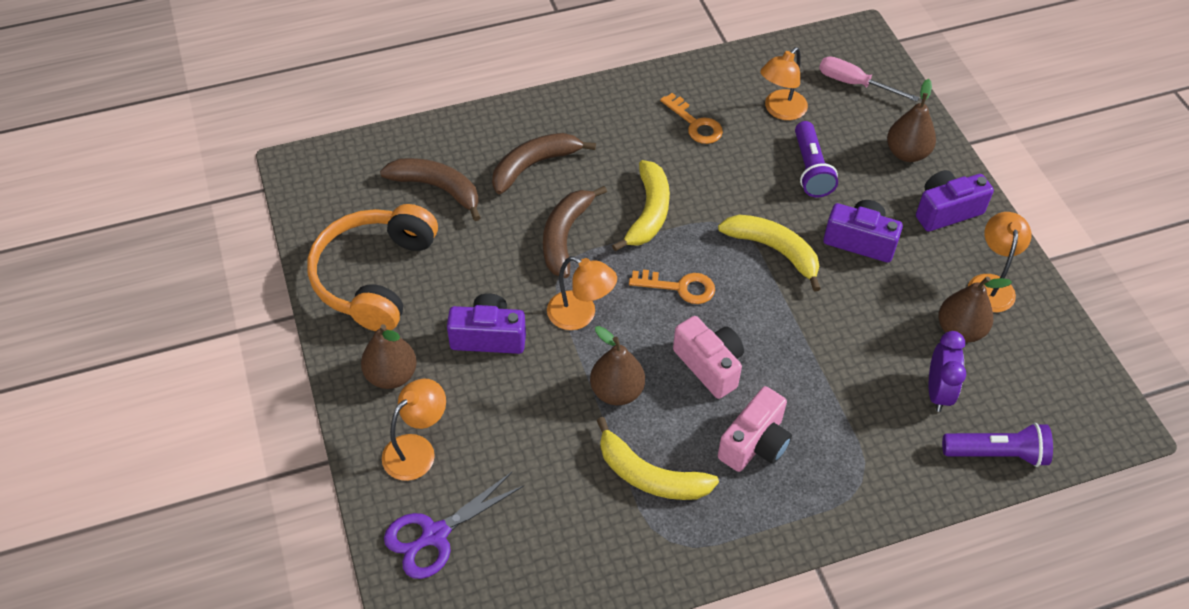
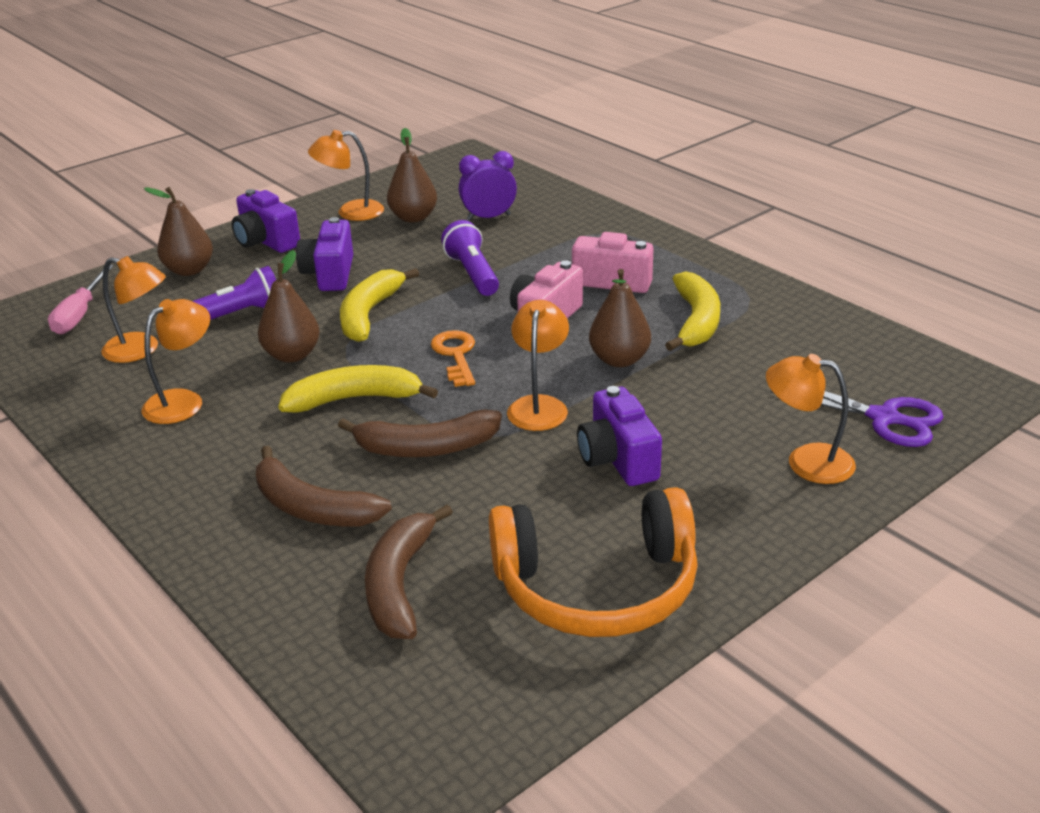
camera: 110 degrees left, 20 degrees down
(391, 375) = (733, 514): brown pear -> brown pear (292, 355)
(695, 124) = (183, 401): orange key -> orange lamp
(997, 453) = (531, 190): purple flashlight -> purple flashlight (472, 274)

